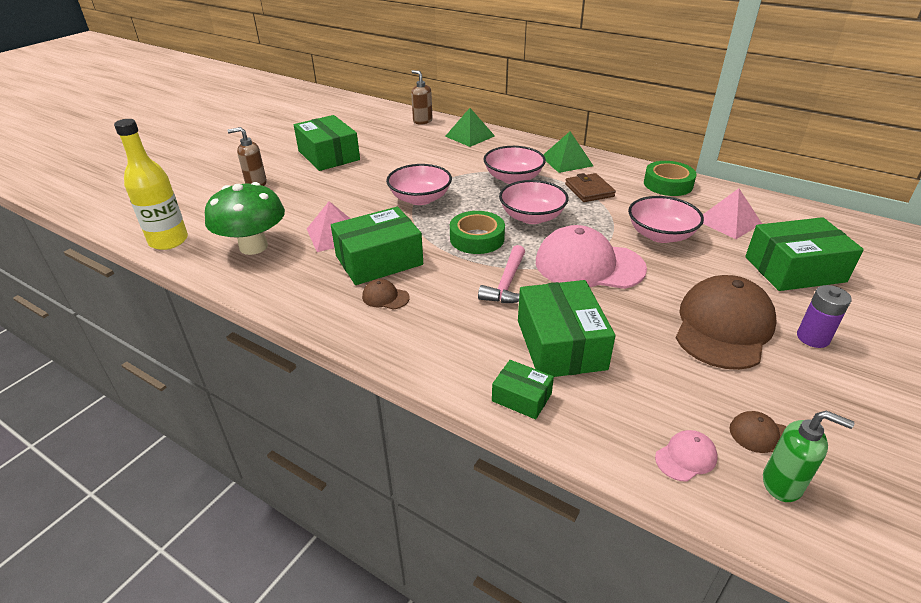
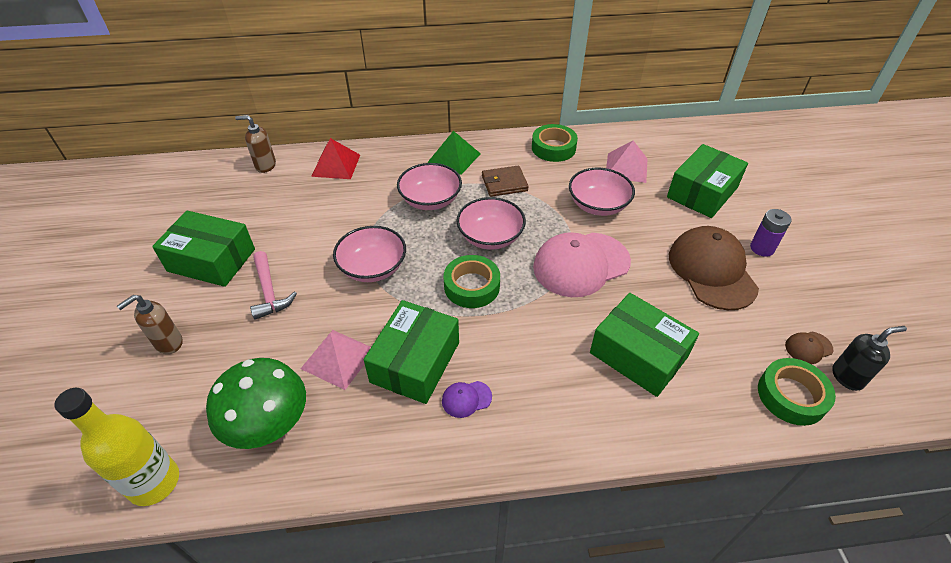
camera: 40 degrees left, 10 degrees up
(385, 297) = (466, 399): brown cap -> purple cap
(470, 136) = (336, 165): green pyramid -> red pyramid
(507, 284) = (544, 321): pink hammer -> pink hammer (269, 291)
(521, 397) = (663, 422): green box -> none
(589, 190) = (504, 183): brown wallet -> brown wallet turned 45 degrees counterclockwise
(686, 457) = (791, 396): pink cap -> green tape
(782, 484) = (847, 377): green soap dispenser -> black soap dispenser

